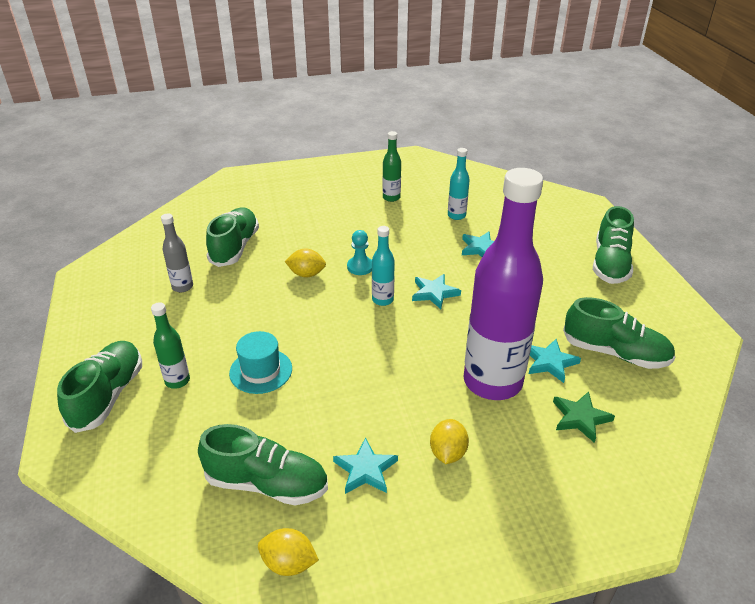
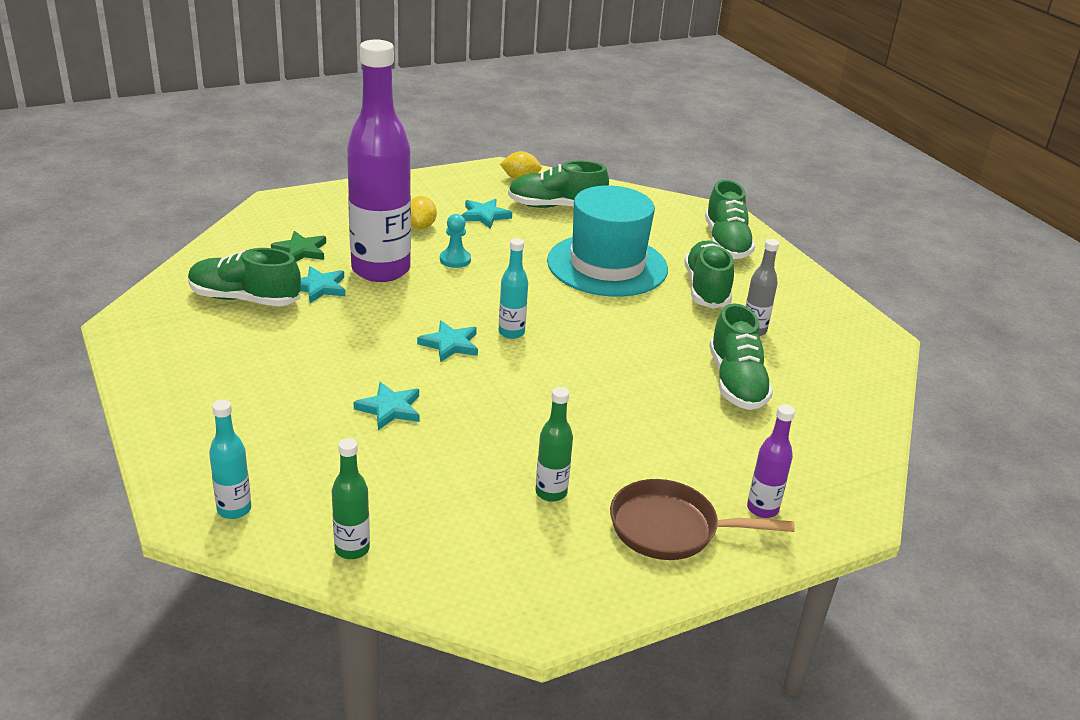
camera: 165 degrees right, 5 degrees down
(177, 381) = (677, 255): green bottle -> green bottle (352, 549)
(261, 371) = (607, 265): turquoise hat -> turquoise hat, size x1.99
(281, 182) = (762, 509): none -> purple bottle
(306, 274) = (618, 355): yellow lemon -> none
(335, 179) = (670, 528): none -> brown pan
(360, 267) = (554, 369): turquoise pawn -> turquoise pawn (455, 260)
(456, 216) = (431, 464): turquoise bottle -> turquoise bottle (234, 509)
(610, 264) = (201, 399): green shoe -> green shoe (706, 289)

